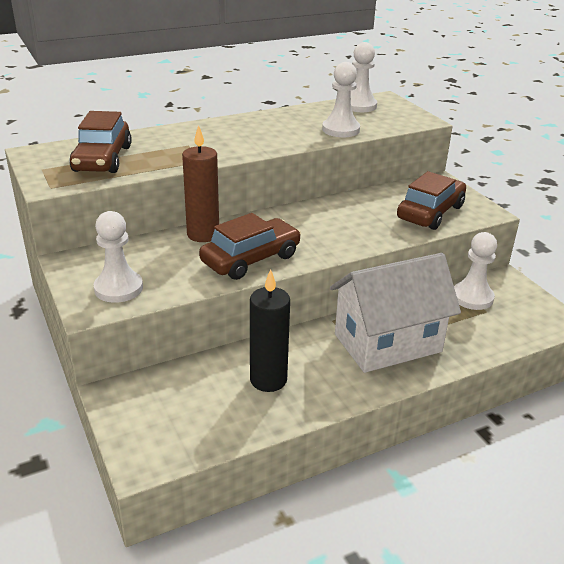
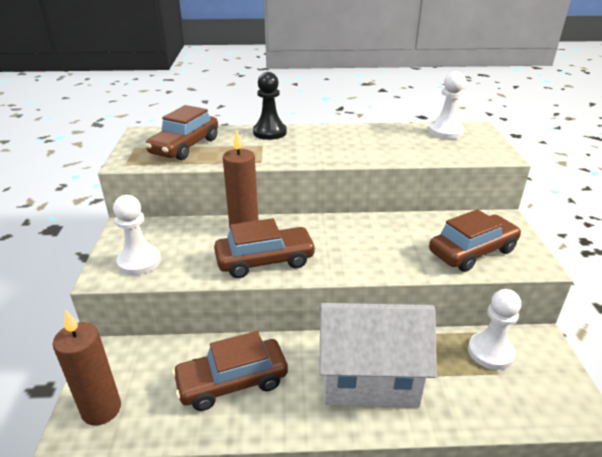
camera: 25 degrees right, 0 degrees up
(156, 438) = (101, 409): none -> brown candle
(184, 131) = (269, 132): none -> black pawn
(268, 380) = (232, 382): black candle -> brown car
(341, 130) = (409, 152): white pawn -> none

